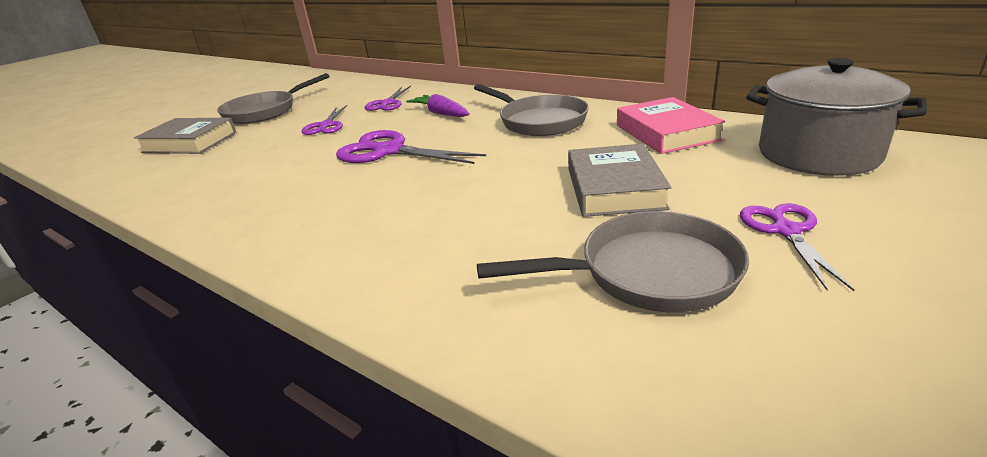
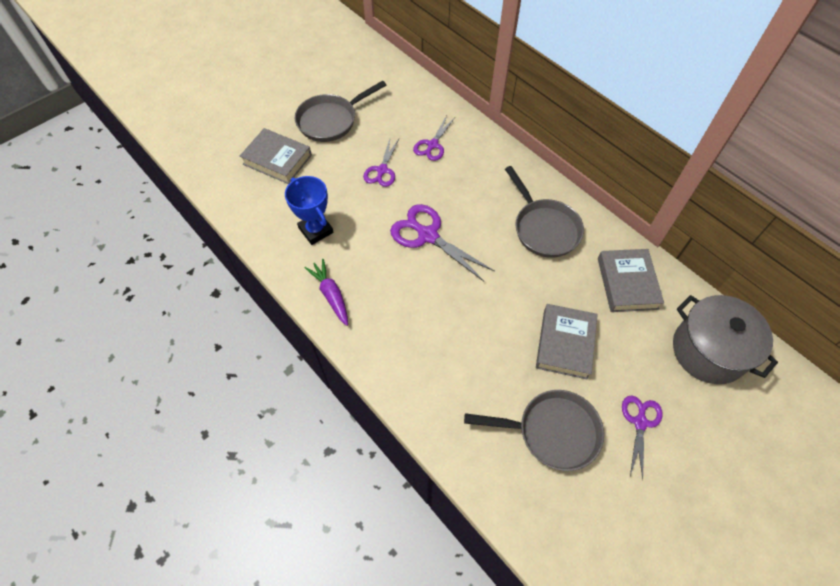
camera: 10 degrees right, 30 degrees up
(230, 175) = (316, 230): none -> blue trophy
(441, 113) = (473, 184): purple carrot -> purple carrot (331, 295)
(666, 132) = (627, 283): pink book -> grey book

